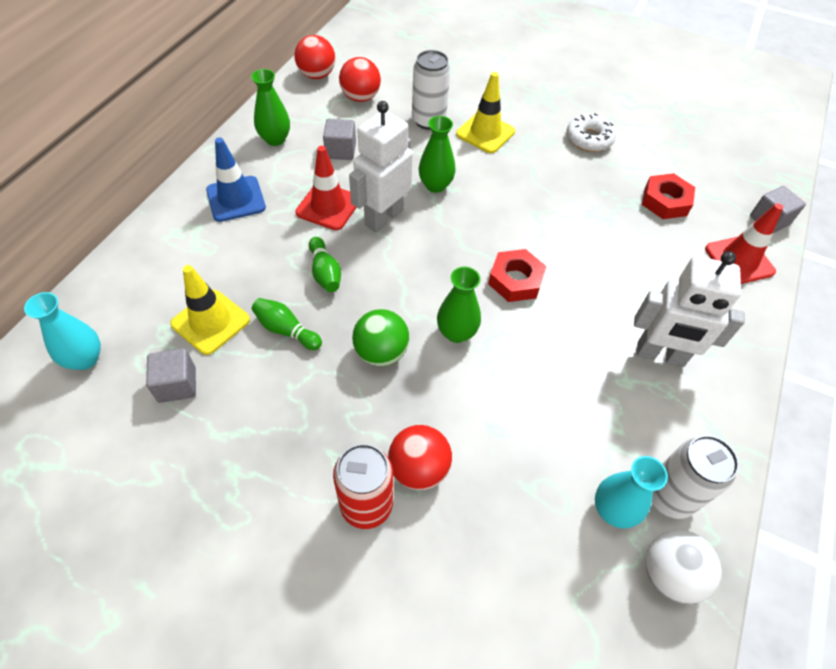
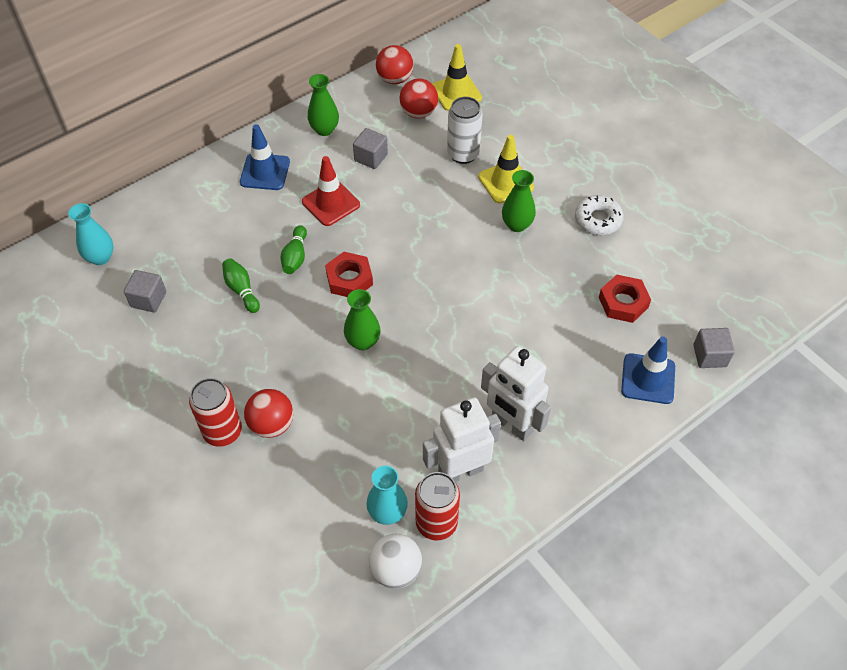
camera: 30 degrees right, 0 degrees up
(210, 322) = (194, 263): yellow traffic cone -> yellow traffic cone (456, 93)
(381, 352) = (298, 333): green ball -> none
(383, 217) = (368, 228): white robot -> white robot (460, 471)
(435, 185) = (429, 215): green vase -> green vase (517, 225)
(515, 280) = (438, 319): red nut -> red nut (349, 279)
(669, 496) = (436, 523): white can -> red can
(739, 260) = (648, 379): red traffic cone -> blue traffic cone

